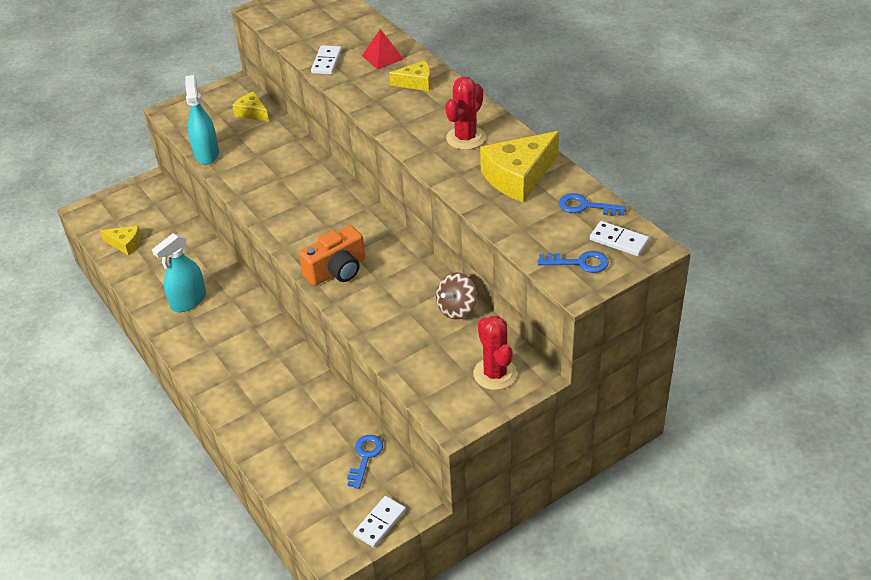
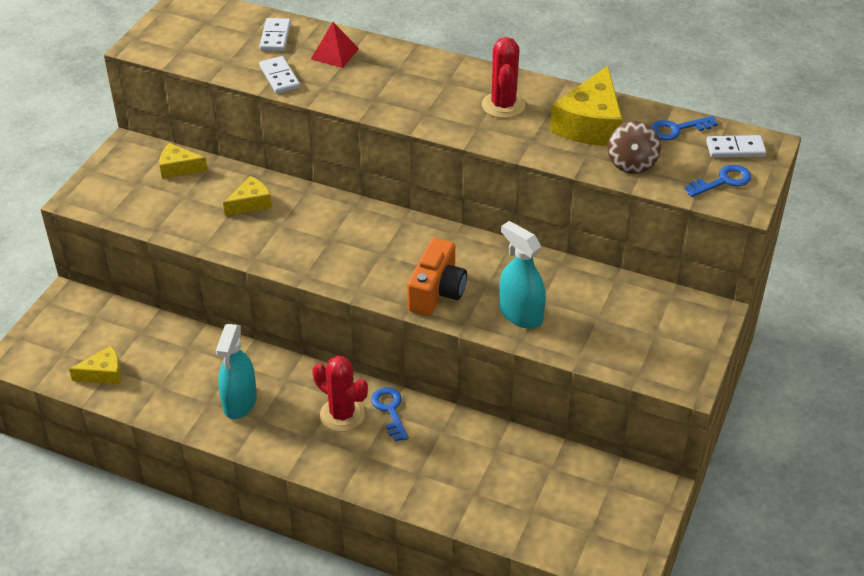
camera: 35 degrees left, 0 degrees up
(206, 153) = (171, 229): turquoise spray bottle -> turquoise spray bottle (520, 314)
(365, 457) = (571, 469): blue key -> blue key (390, 410)
(380, 523) = (641, 521): white domino -> white domino (275, 37)
(416, 83) = (397, 68): yellow cheese -> yellow cheese (250, 203)
(457, 309) = (587, 280): brown spinning top -> brown spinning top (631, 163)
(495, 374) = (679, 324): red cactus -> red cactus (342, 415)

